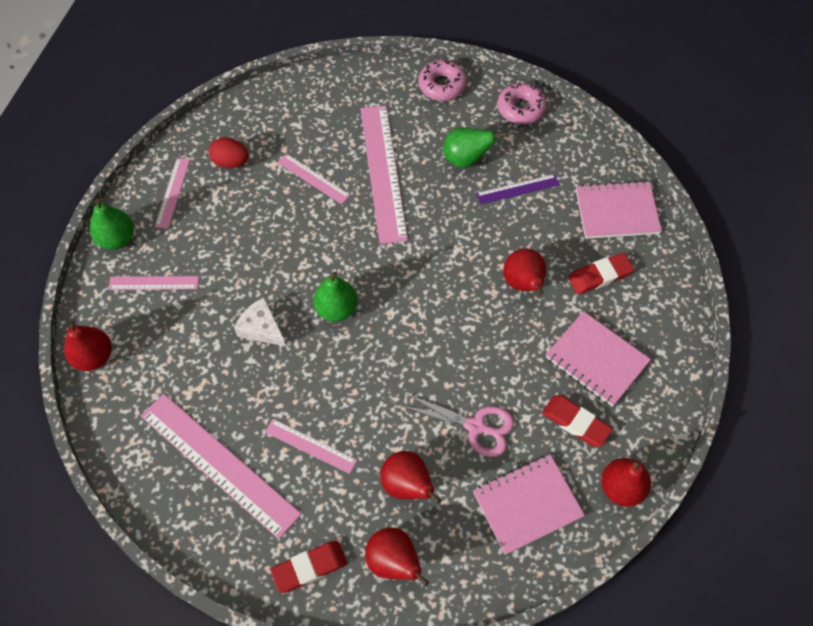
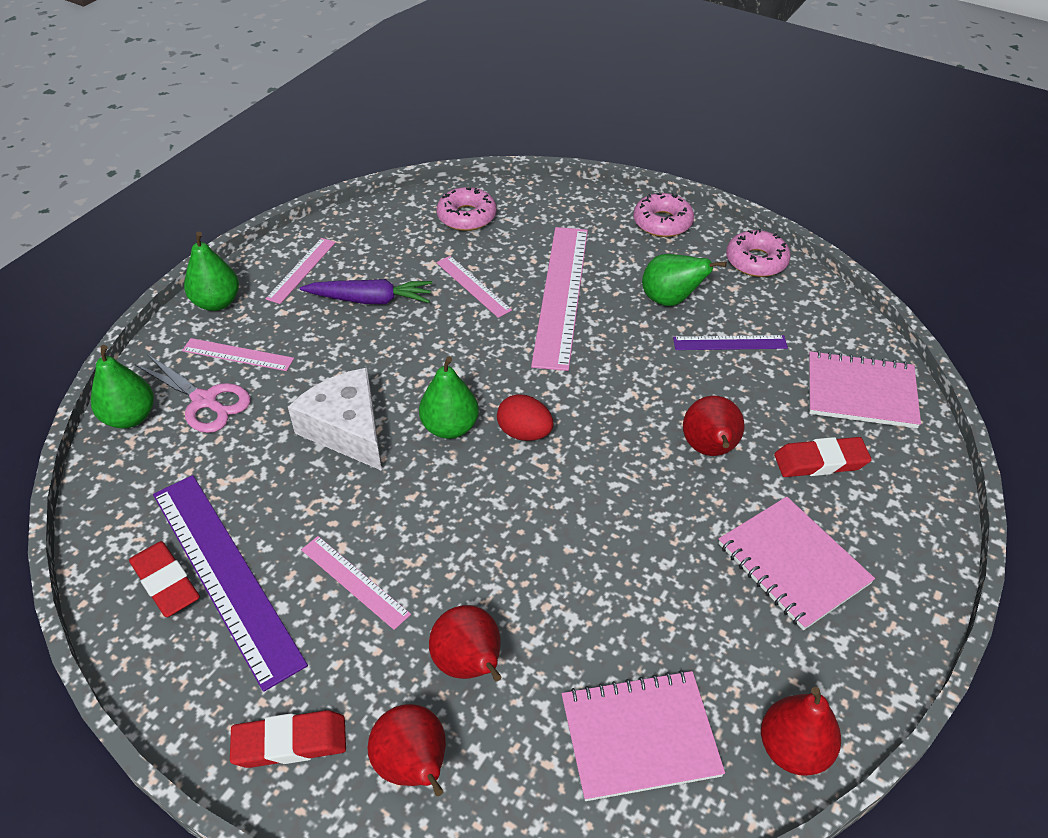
camera: 15 degrees right, 15 degrees down
(94, 357) = (130, 417): red pear -> green pear
(219, 464) = (225, 575): pink ruler -> purple ruler
(231, 162) = (381, 253): red egg -> red egg (524, 433)
(238, 209) = (370, 300): none -> purple carrot
(261, 328) = (347, 429): white cheese -> white cheese, size x1.53
(287, 111) = (467, 216): none -> pink donut
(475, 426) = (592, 610): pink scissors -> pink scissors (205, 401)
(575, 422) = (742, 640): red eraser -> red eraser (166, 582)

